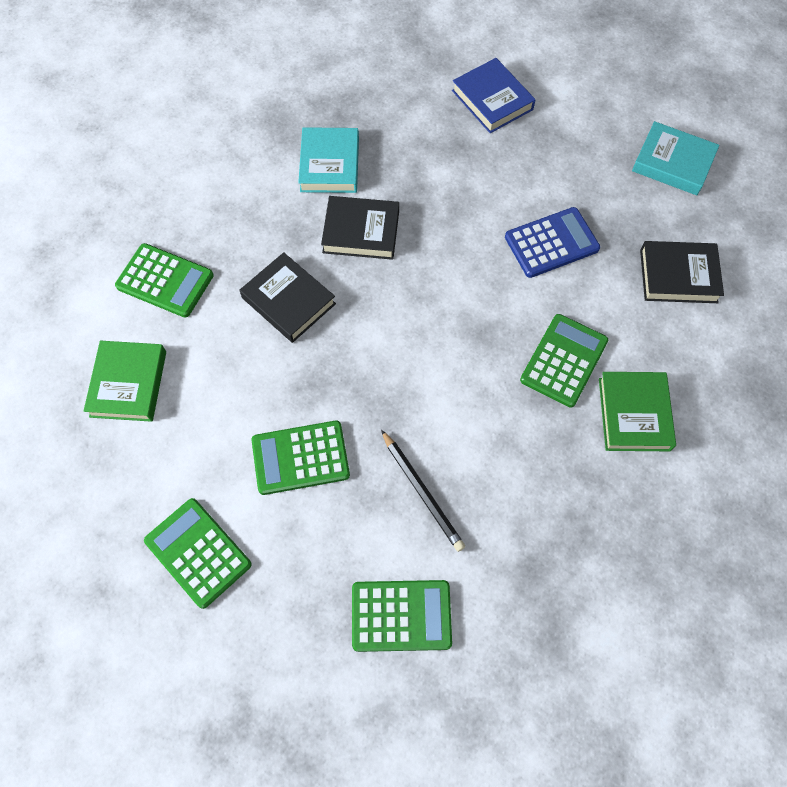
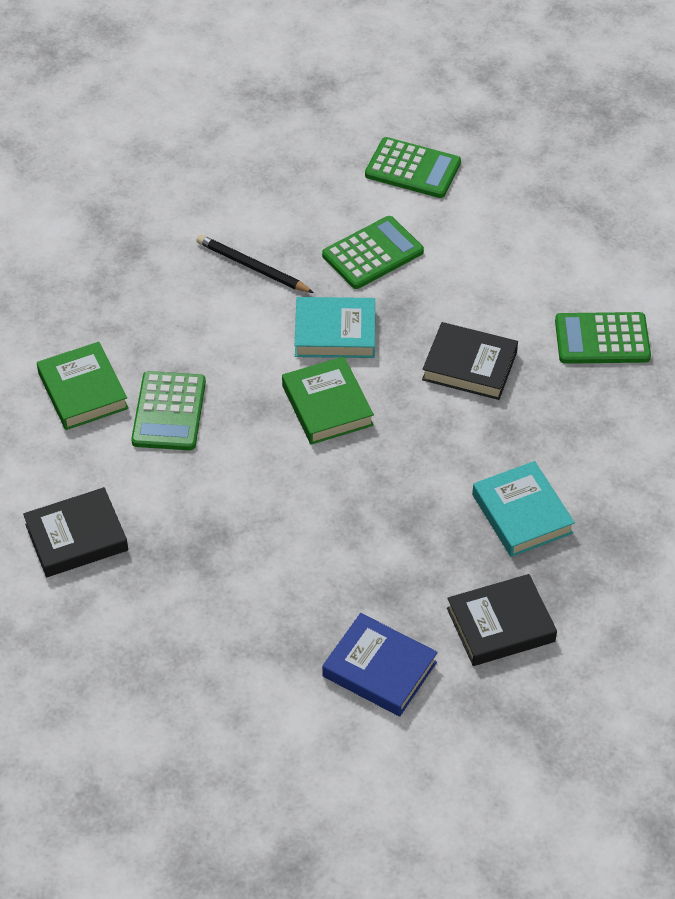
camera: 155 degrees right, 15 degrees down
(128, 384) = (564, 251): green book -> green book (327, 405)
(361, 232) = (440, 456): black book -> black book (500, 625)
(401, 615) = (226, 188): green calculator -> none
(551, 243) = (229, 521): blue calculator -> none
(673, 163) = (121, 671): turquoise book -> turquoise book (335, 333)

